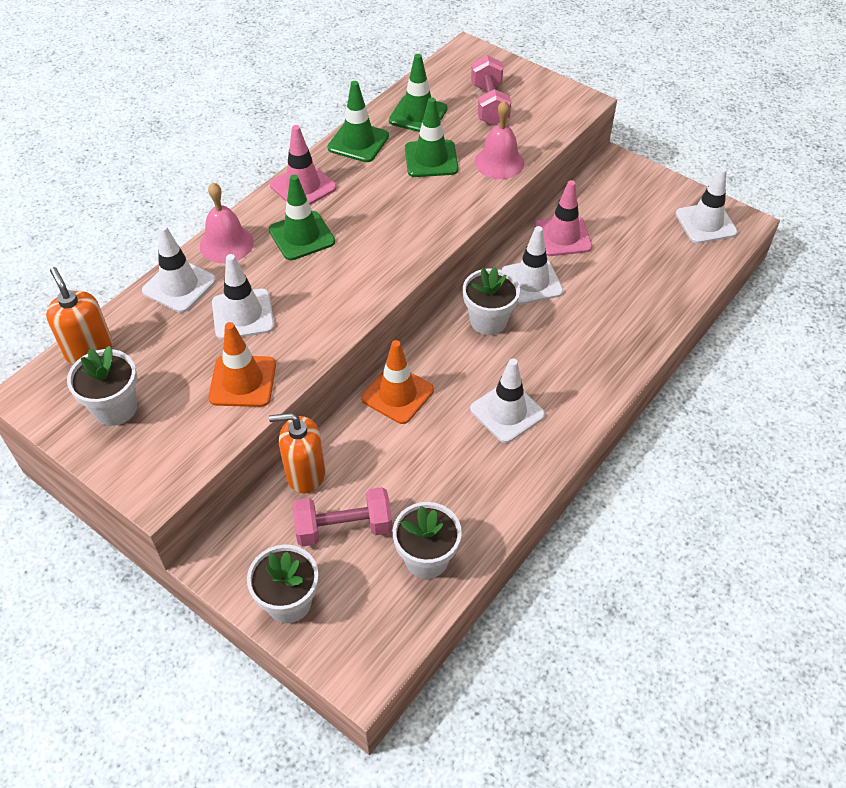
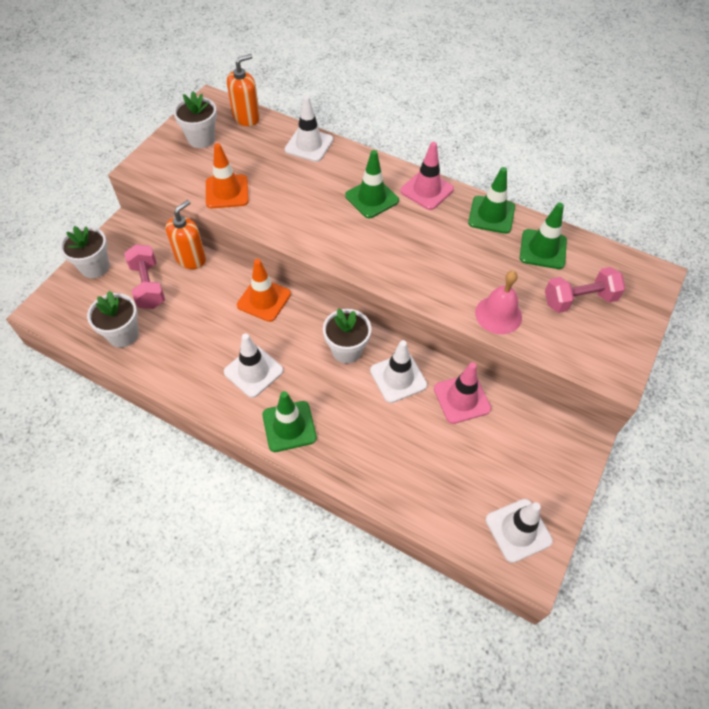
camera: 80 degrees right, 5 degrees up
(226, 244) = (354, 160): pink bell -> none
(243, 314) = (287, 181): white traffic cone -> none
(305, 474) = (191, 258): orange soap dispenser -> orange soap dispenser turned 45 degrees clockwise
(431, 159) = (486, 265): green traffic cone -> green traffic cone (289, 426)

